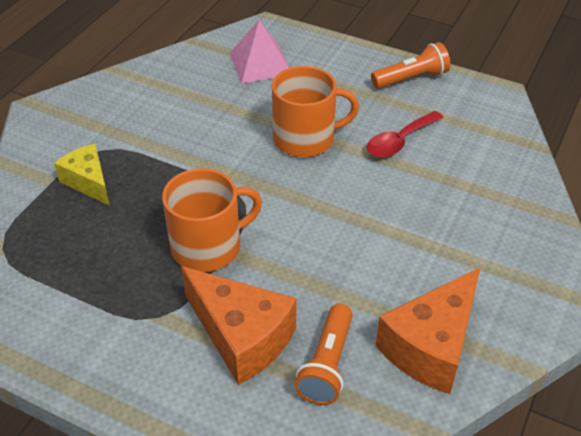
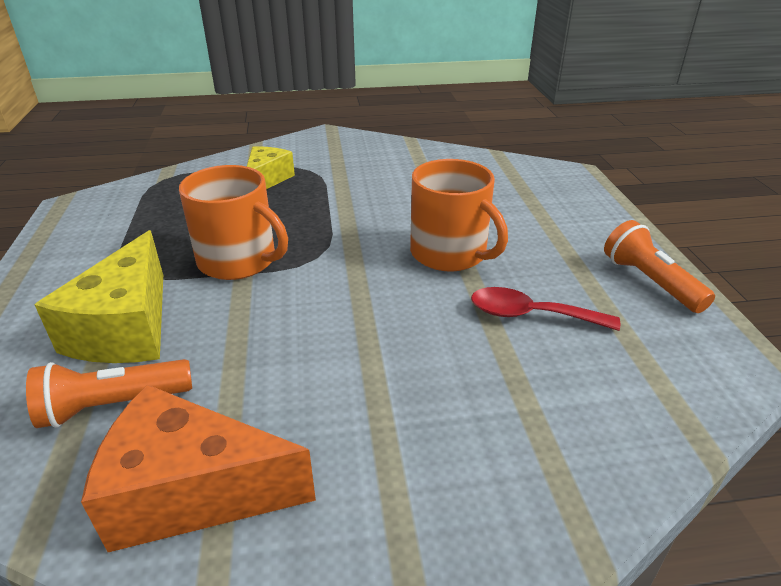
camera: 55 degrees right, 10 degrees down
(242, 336) = (127, 328): orange cheese -> yellow cheese
(260, 63) = (519, 190): pink pyramid -> none
(411, 79) = (649, 281): orange flashlight -> orange flashlight turned 150 degrees counterclockwise

